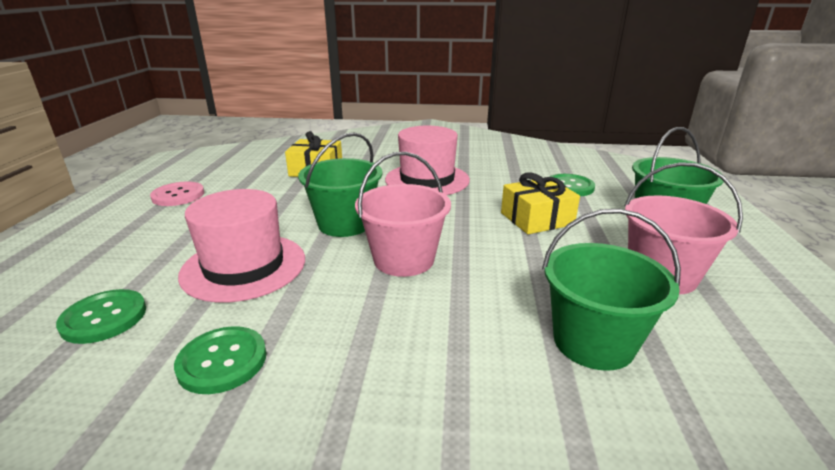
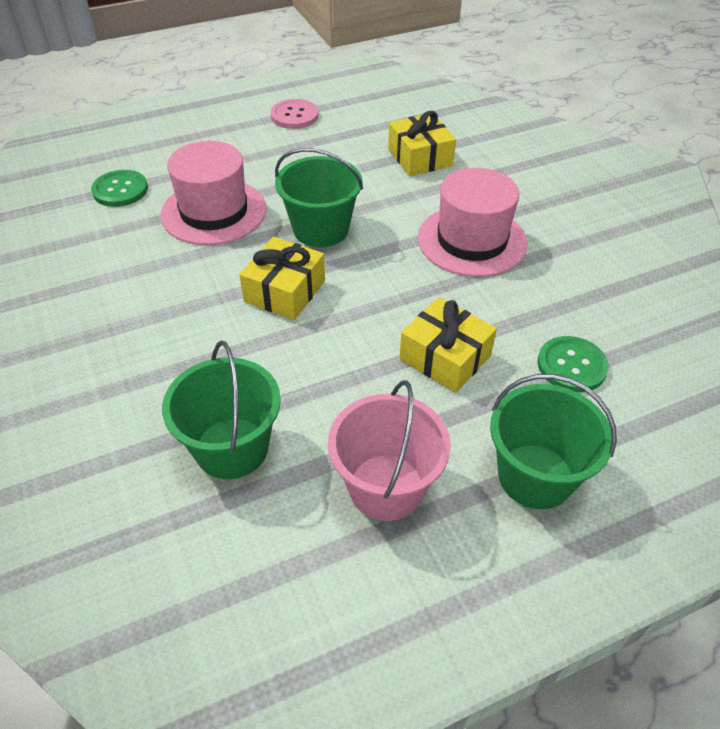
camera: 60 degrees right, 20 degrees up
(222, 361) = (107, 262): green button -> none
(404, 259) = (284, 291): pink bucket -> yellow gift

